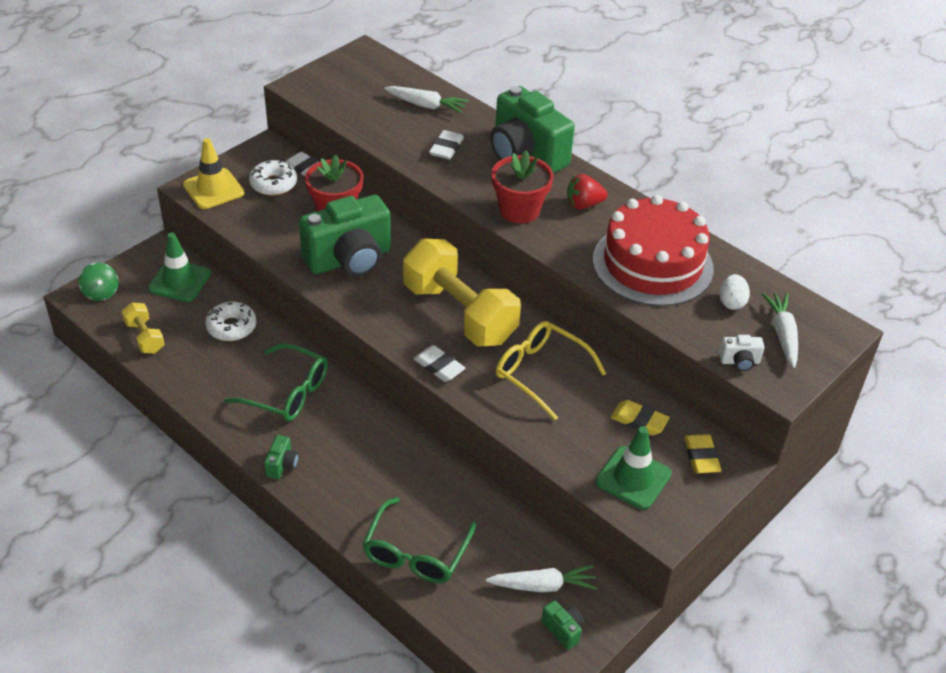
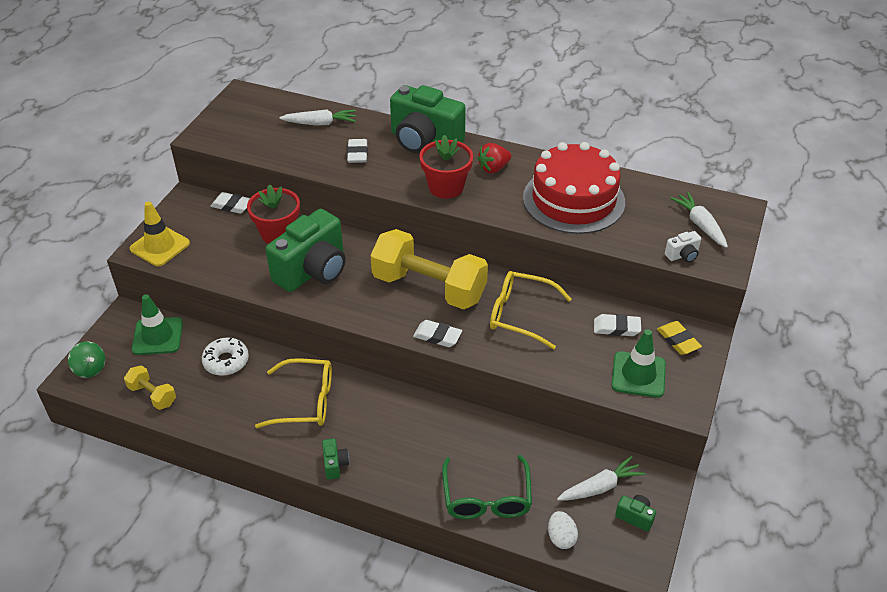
camera: 20 degrees left, 0 degrees up
(273, 184) = (211, 226): white donut -> none
(287, 393) = (305, 401): green glasses -> yellow glasses
(639, 421) = (616, 328): yellow eraser -> white eraser
(731, 302) = (649, 211): white egg -> white egg (561, 537)

